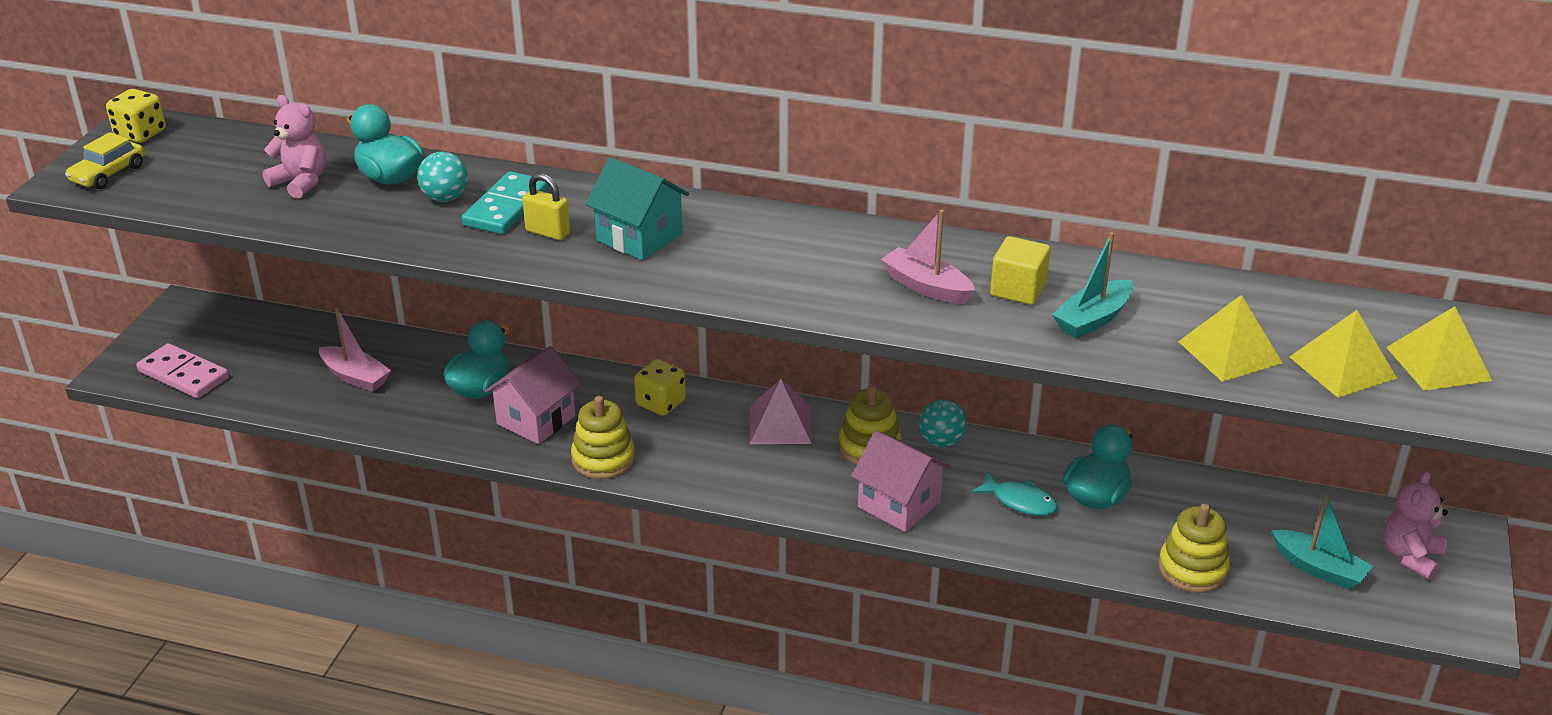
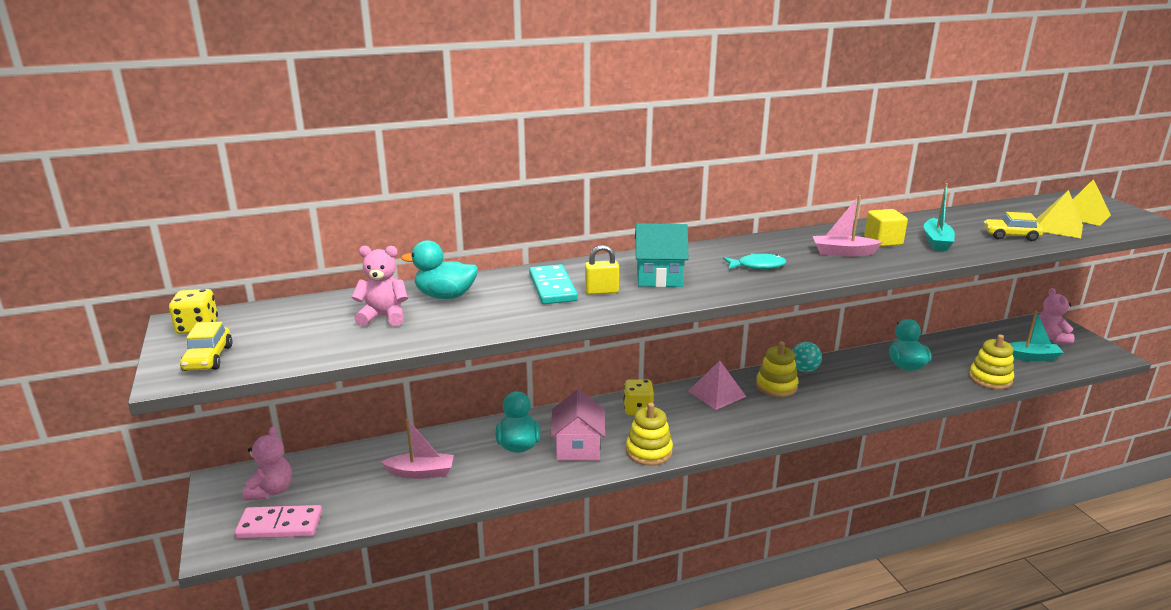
camera: 35 degrees left, 10 degrees down
(212, 335) = (271, 491): none -> pink teddy bear
(445, 198) = (504, 295): turquoise ball -> none
(899, 504) = (831, 406): pink house -> none
(1020, 501) = (879, 381): turquoise fish -> turquoise fish (757, 266)
(1230, 352) = (1011, 236): yellow pyramid -> yellow car

